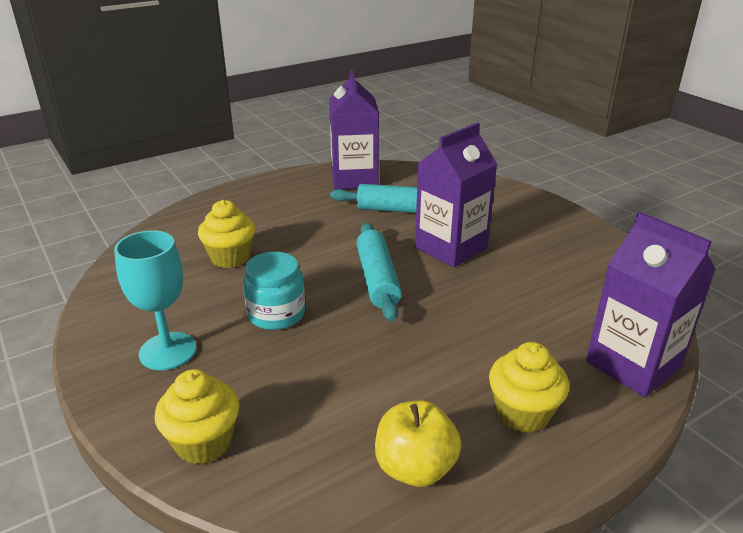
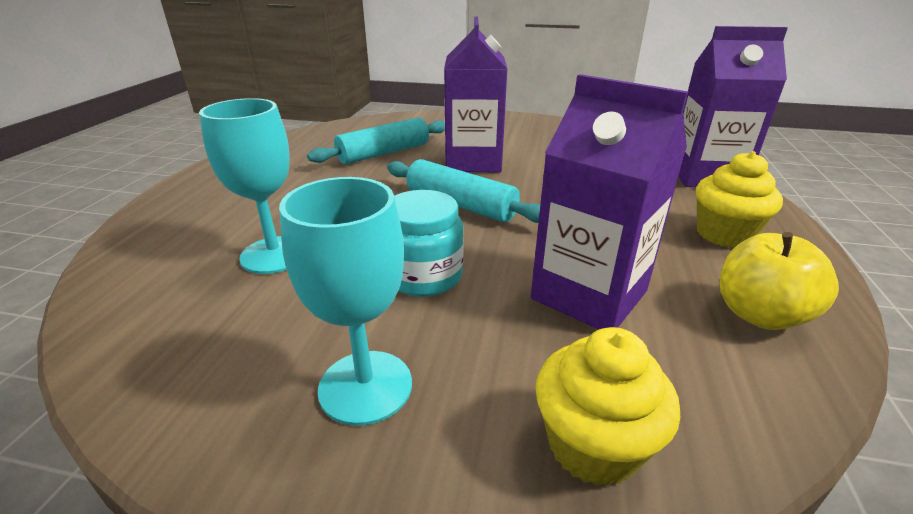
camera: 45 degrees left, 0 degrees up
(230, 258) = (274, 255): yellow cupcake -> turquoise goblet
(354, 179) = (297, 146): purple carton -> purple carton (589, 295)

